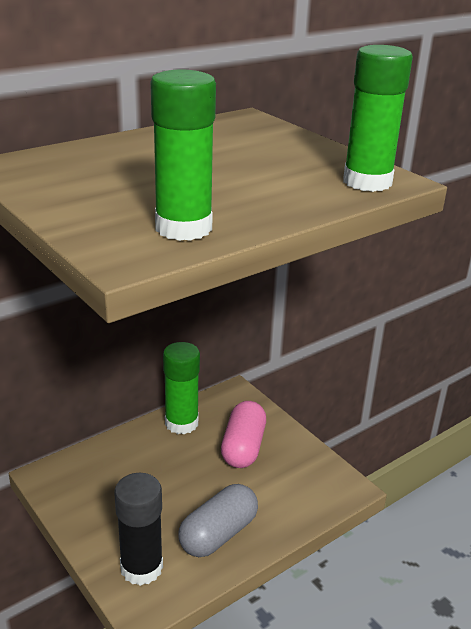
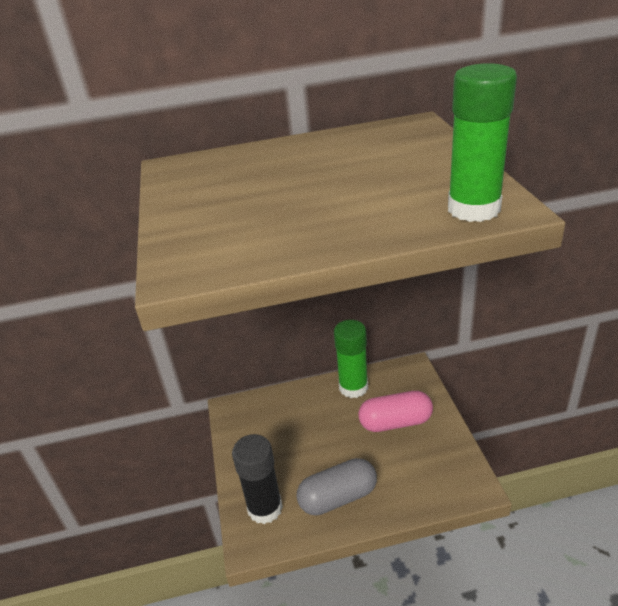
camera: 30 degrees right, 5 degrees up
(183, 228) = (251, 246): green glue stick -> none
(243, 447) = (395, 422): pink capsule -> pink capsule turned 45 degrees clockwise

